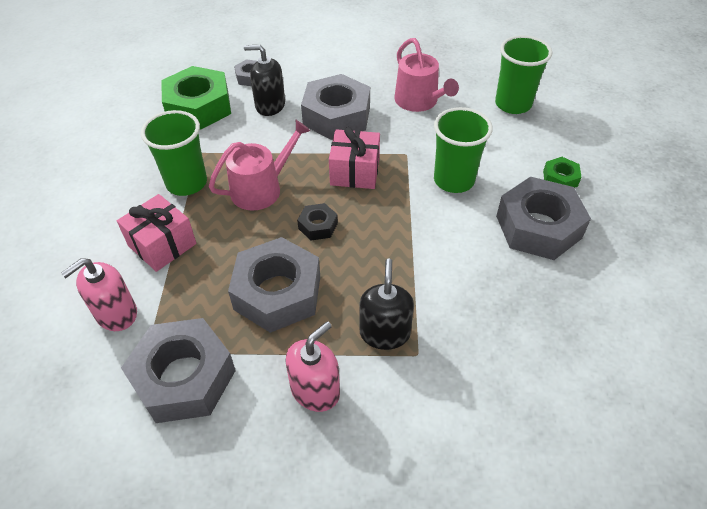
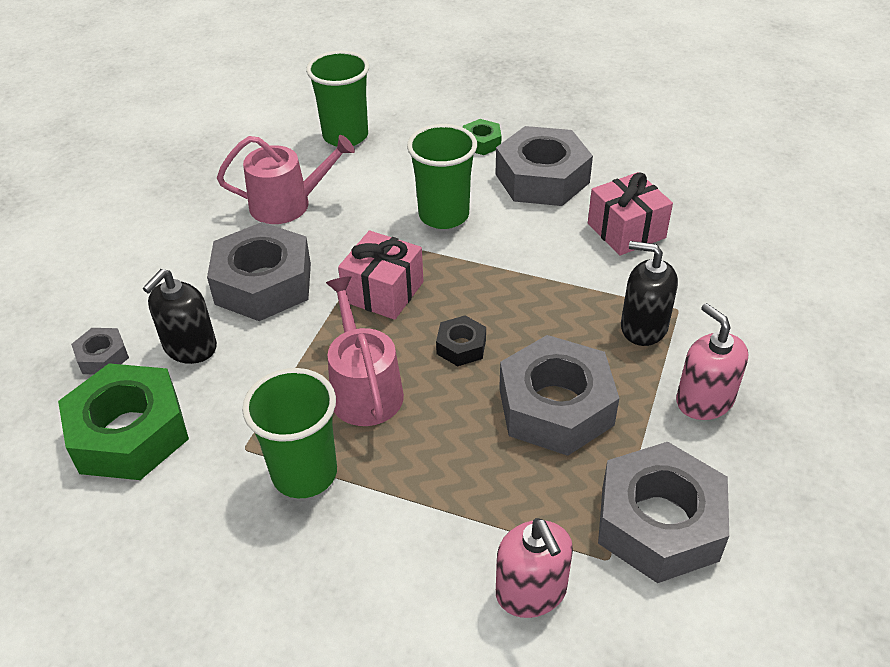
camera: 70 degrees left, 5 degrees down
(162, 245) = (420, 520): pink gift -> pink gift (626, 230)

